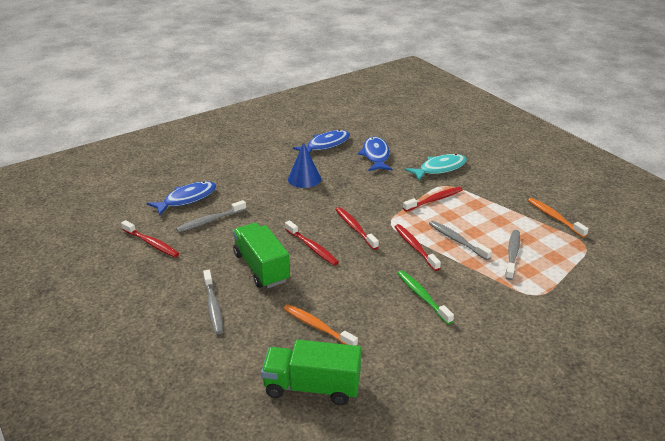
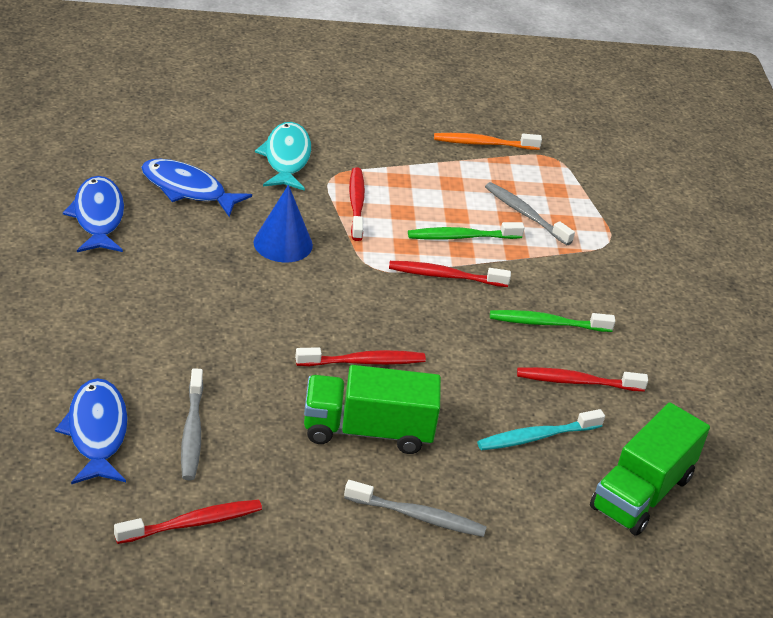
camera: 65 degrees left, 5 degrees up
(304, 178) = (174, 284): blue cone -> blue cone (283, 243)
(318, 327) = (537, 437): orange toothbrush -> turquoise toothbrush
(355, 228) = (356, 302): red toothbrush -> red toothbrush (577, 382)
(457, 241) = (462, 237): grey toothbrush -> green toothbrush

